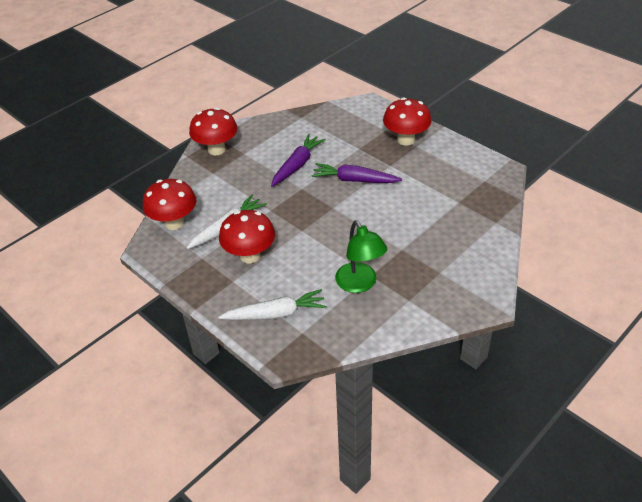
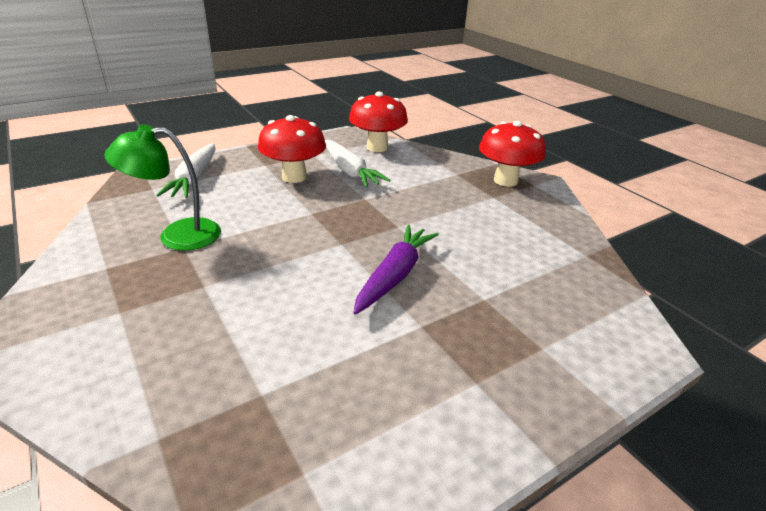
camera: 100 degrees right, 10 degrees down
(297, 165) = (453, 231): purple carrot -> none
(406, 140) = (501, 370): red mushroom -> none

